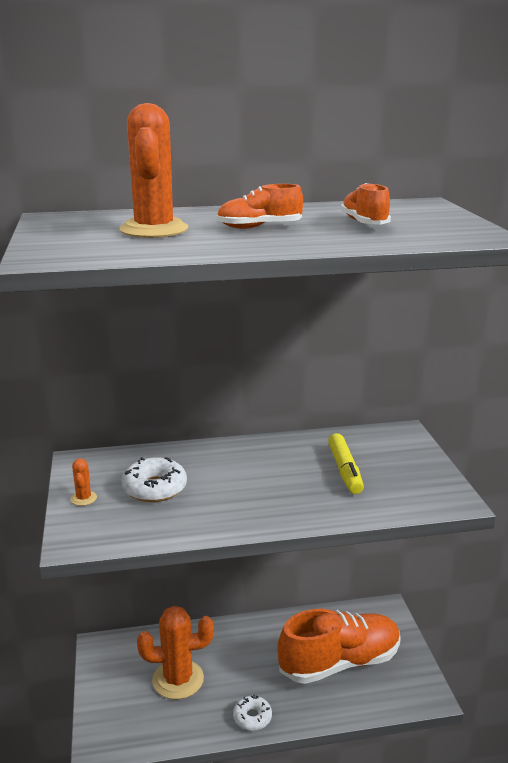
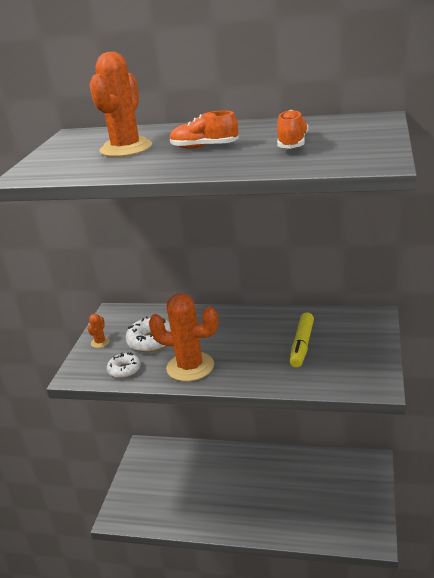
camera: 25 degrees right, 5 degrees up
(178, 679) = (186, 483): orange cactus -> orange cactus (190, 367)
(252, 717) = (227, 523): white donut -> white donut (124, 370)
(340, 662) = (313, 497): orange shoe -> none

